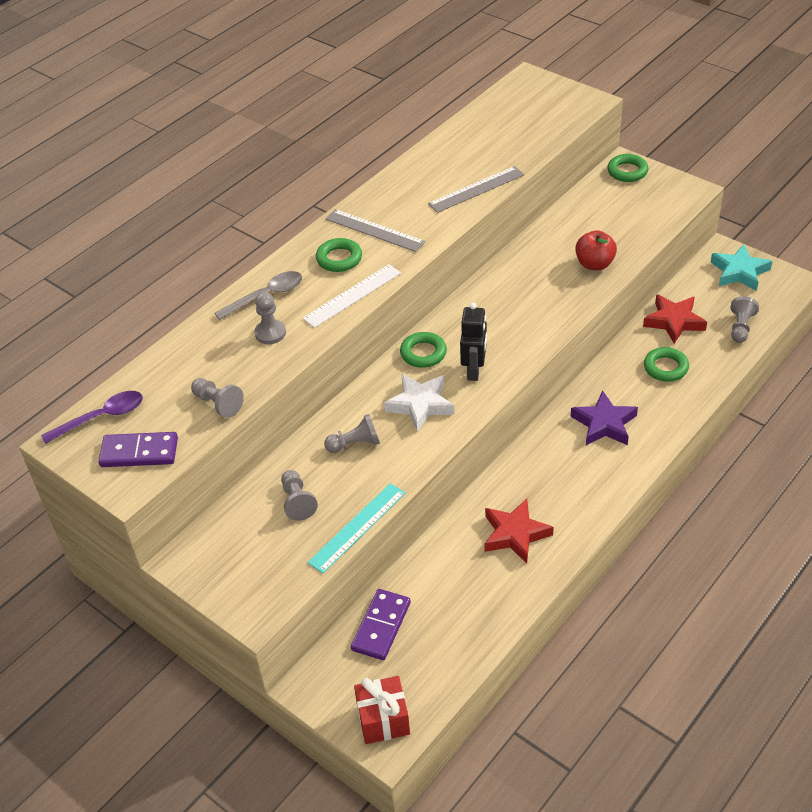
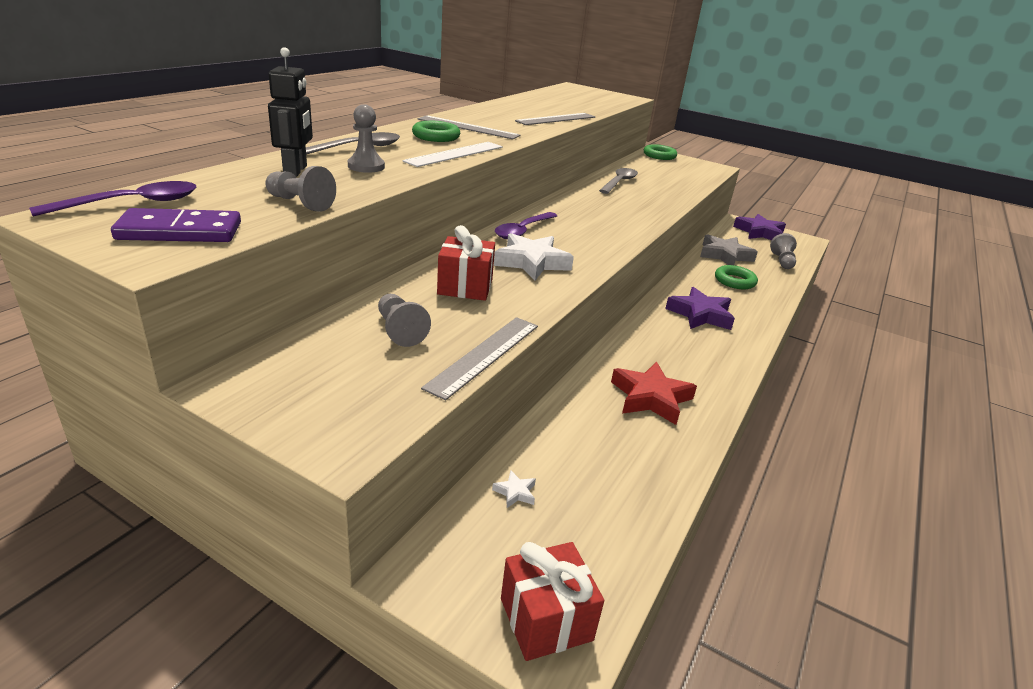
camera: 15 degrees left, 15 degrees down
(355, 444) = (465, 287): grey pawn -> red gift
(357, 527) = (484, 355): turquoise ruler -> grey ruler
(381, 626) = (515, 492): purple domino -> white star
(423, 353) = (523, 231): green ring -> purple spoon
(474, 370) = (580, 243): black robot -> black robot (296, 170)
(553, 245) = (619, 182): none -> grey spoon
(594, 264) = (661, 194): red apple -> none
(674, 321) = (724, 255): red star -> grey star
(739, 272) = (759, 232): turquoise star -> purple star

